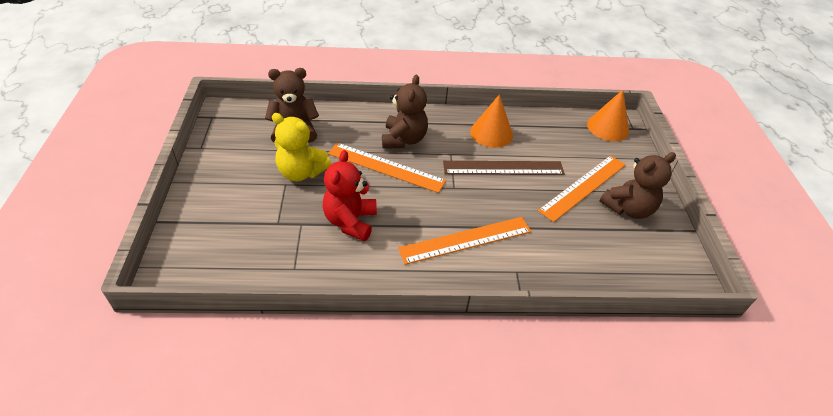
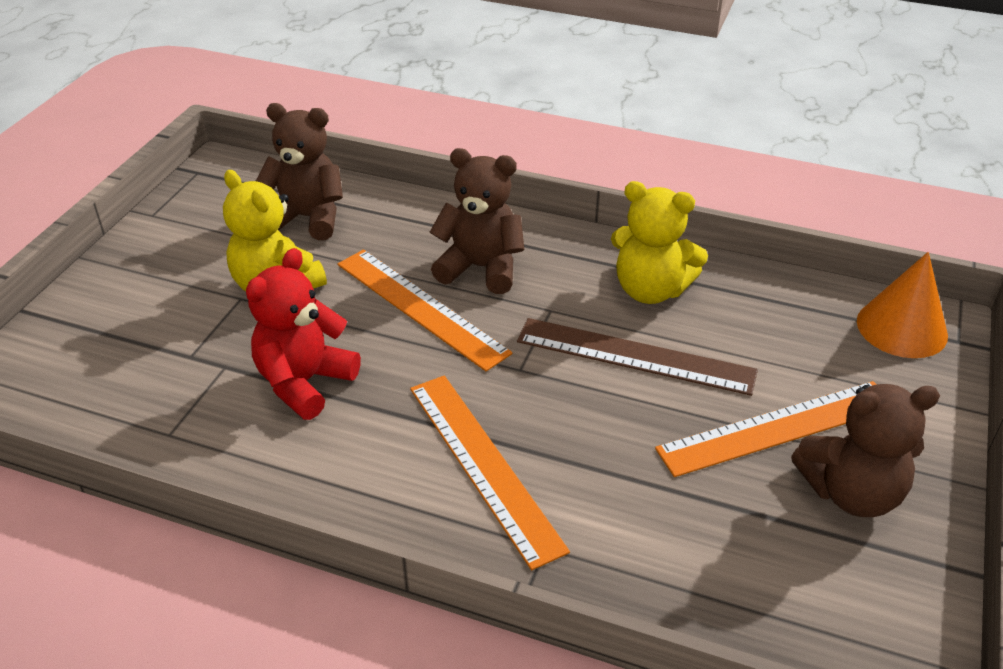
camera: 25 degrees right, 5 degrees down
(404, 139) = (481, 268): brown teddy bear -> brown teddy bear turned 105 degrees counterclockwise
(465, 240) = (483, 465): orange ruler -> orange ruler turned 60 degrees clockwise
(491, 133) = (650, 290): orange cone -> yellow teddy bear

